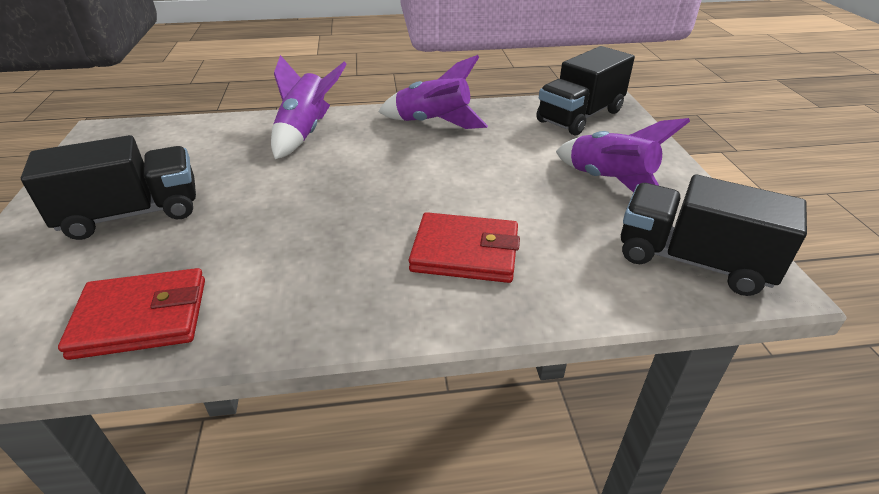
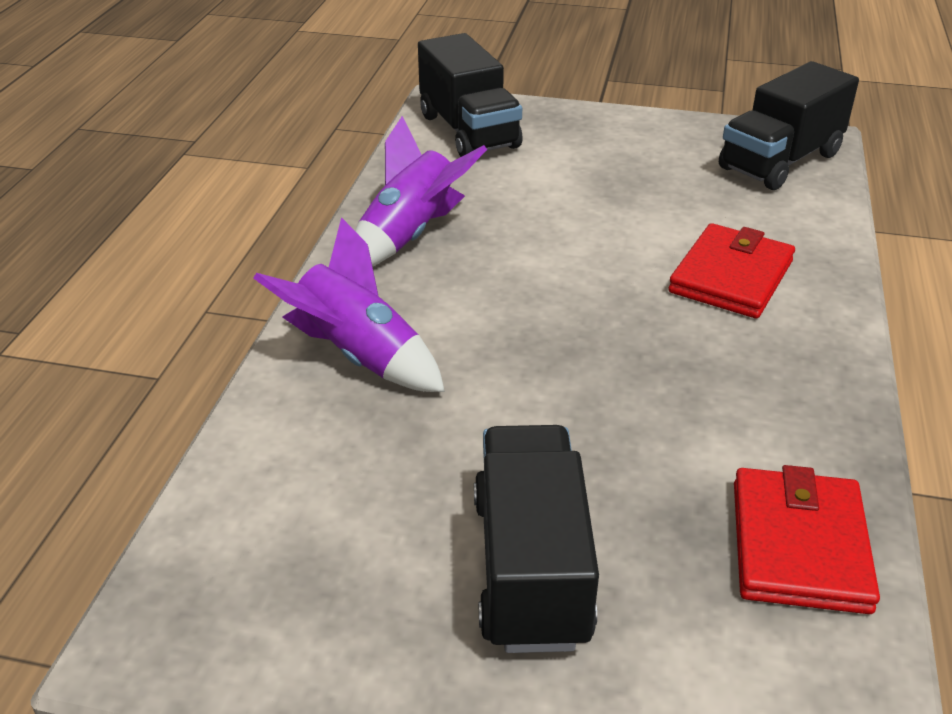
camera: 70 degrees left, 0 degrees up
(609, 182) = (631, 159): purple rocket -> none

